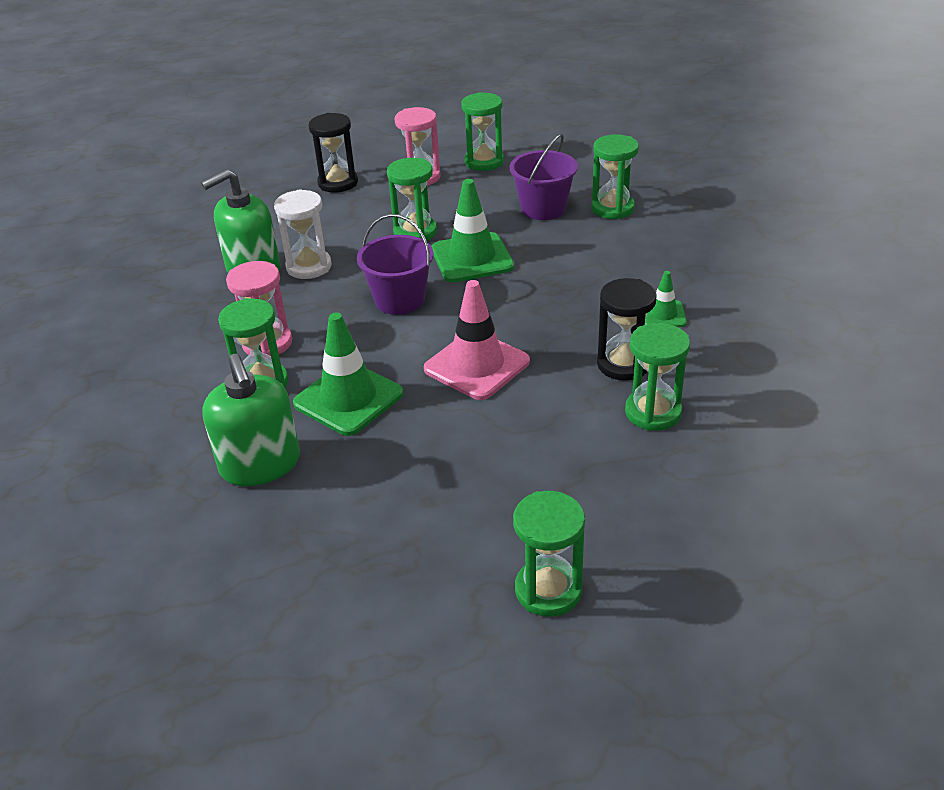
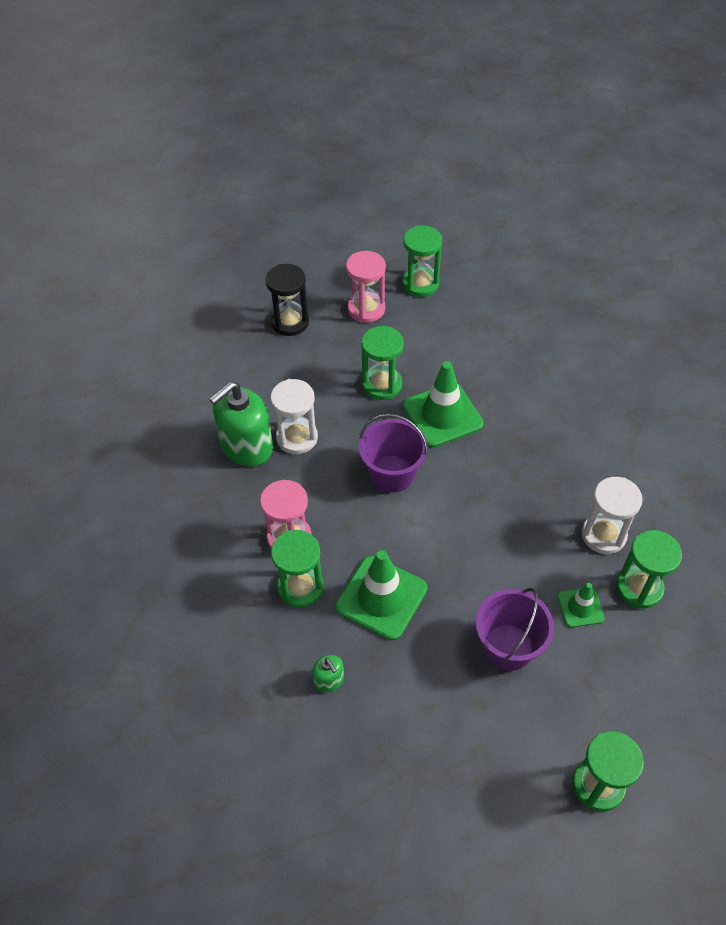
camera: 10 degrees left, 15 degrees up
(260, 464) = (329, 680): green soap dispenser -> green soap dispenser, size x0.46
(477, 365) = (481, 548): pink traffic cone -> none
(543, 209) = (490, 345): purple bucket -> purple bucket (508, 647)
(612, 208) = (552, 340): green hourglass -> none
(623, 364) = (603, 535): black hourglass -> white hourglass
(663, 315) = (624, 473): green traffic cone -> green traffic cone (580, 607)

